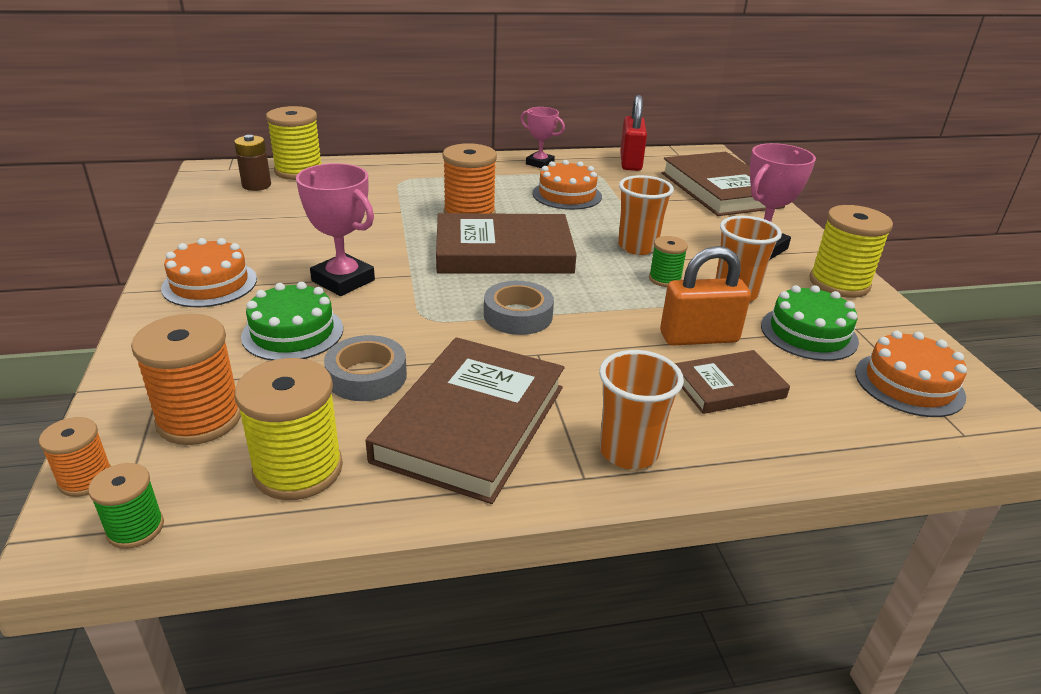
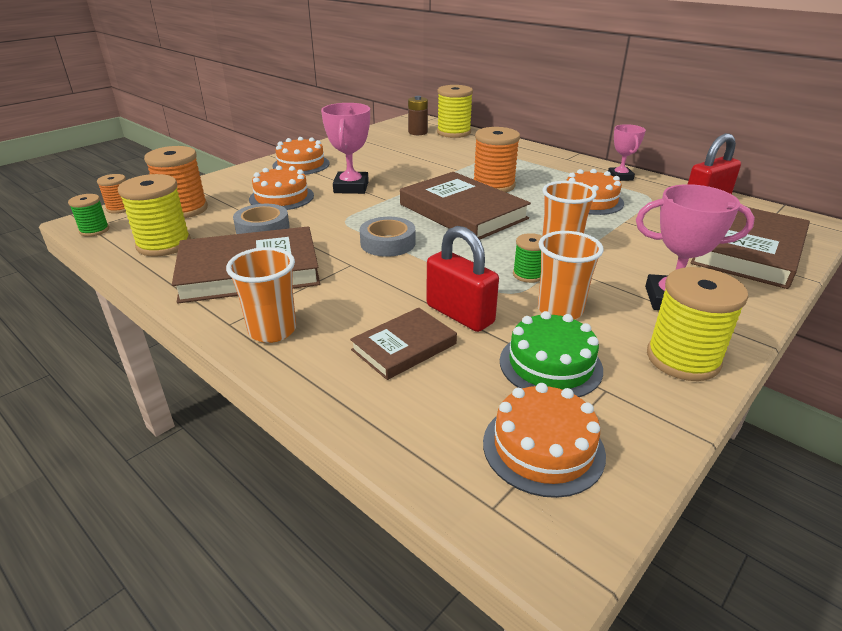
camera: 55 degrees right, 0 degrees up
(293, 332) = (281, 197): green cake -> orange cake
(699, 337) = (460, 314): orange padlock -> red padlock
(728, 386) = (404, 347): brown book -> brown book turned 75 degrees counterclockwise

